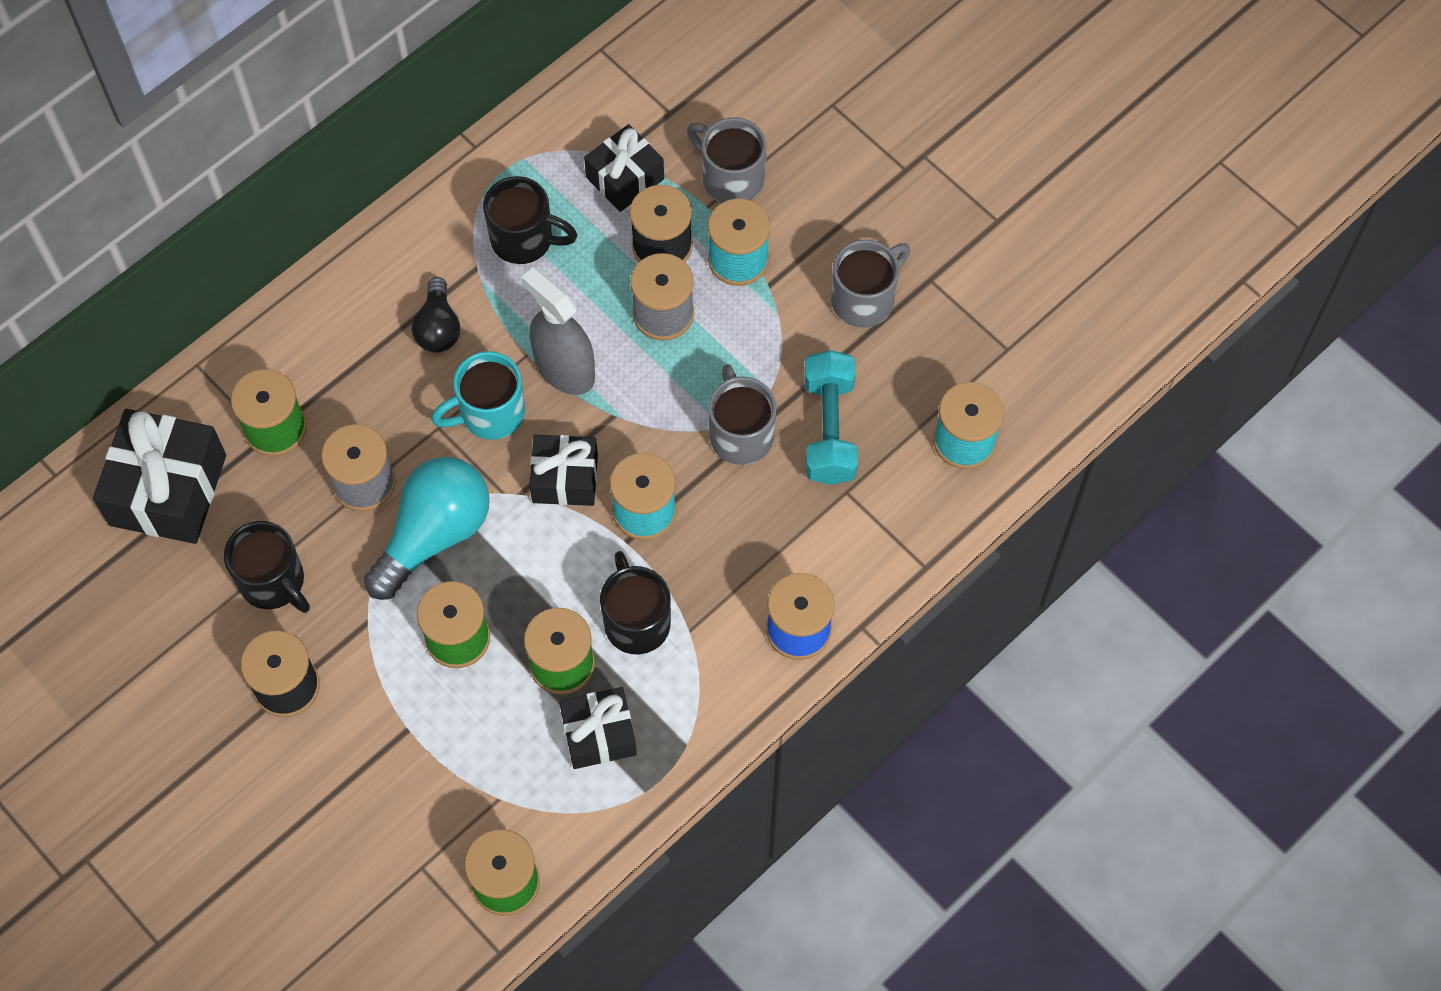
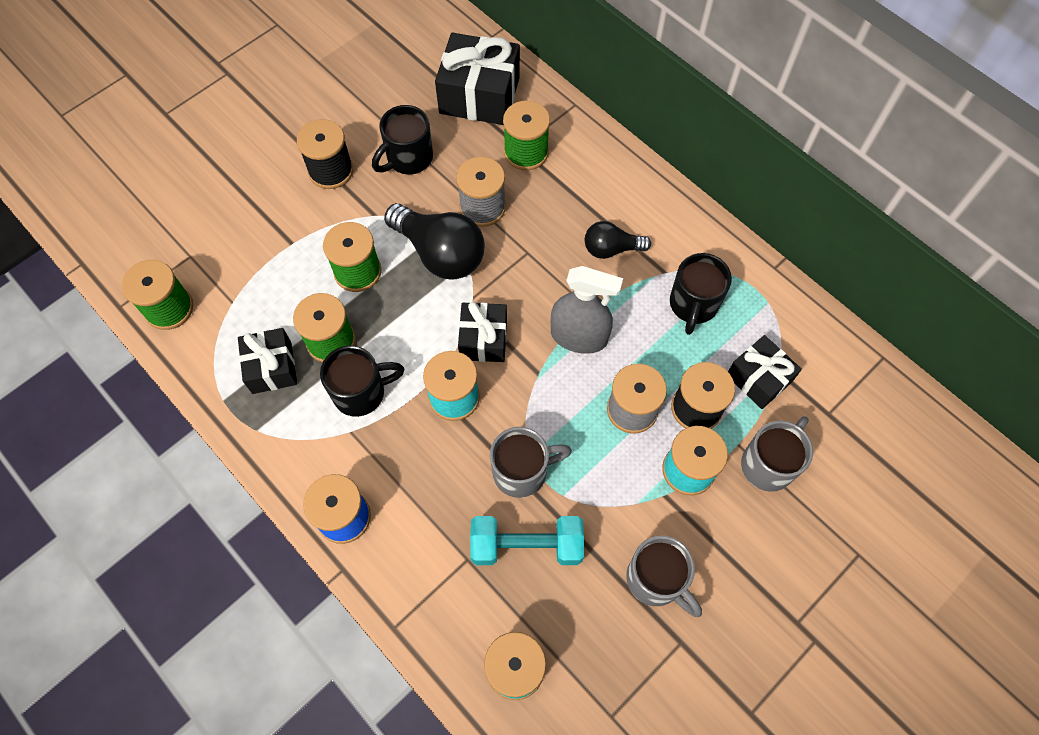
camera: 90 degrees right, 0 degrees up
(434, 534) = (440, 253): turquoise light bulb -> black light bulb
(490, 413) = (539, 286): turquoise mug -> none
(564, 368) = (579, 337): grey spray bottle -> grey spray bottle turned 60 degrees clockwise

